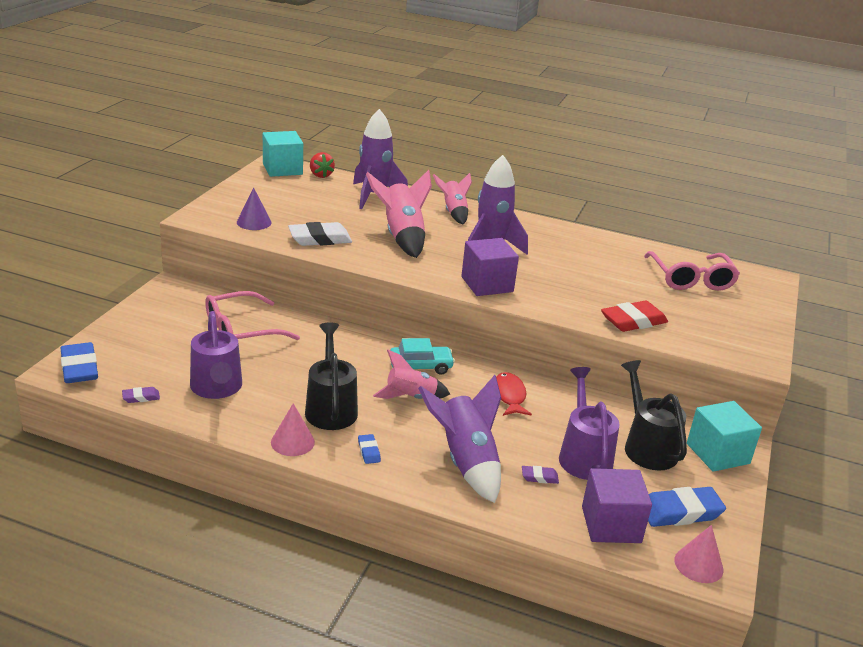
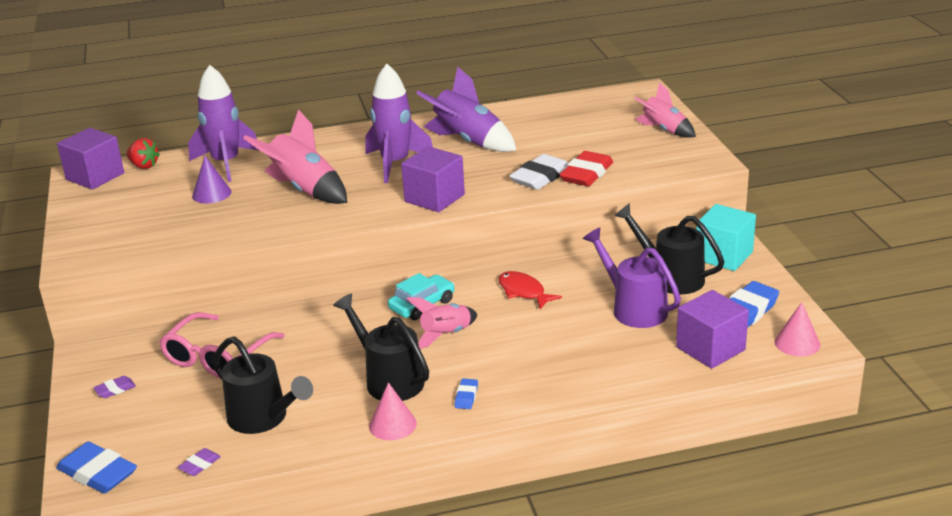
camera: 30 degrees left, 0 degrees up
(217, 389) = (264, 418): purple watering can -> black watering can
(254, 222) = (141, 241): purple cone -> purple cone (211, 194)
(282, 169) = (95, 176): turquoise cube -> purple cube
(320, 239) = (230, 227): white eraser -> white eraser (540, 177)
(369, 451) = (466, 396): blue eraser -> blue eraser turned 60 degrees clockwise
(453, 212) = (322, 147): pink rocket -> pink rocket (664, 130)
(466, 462) = (553, 362): purple rocket -> purple rocket (468, 141)
(539, 477) = (621, 342): purple eraser -> purple eraser (115, 389)
(691, 279) = (587, 118): pink glasses -> none

